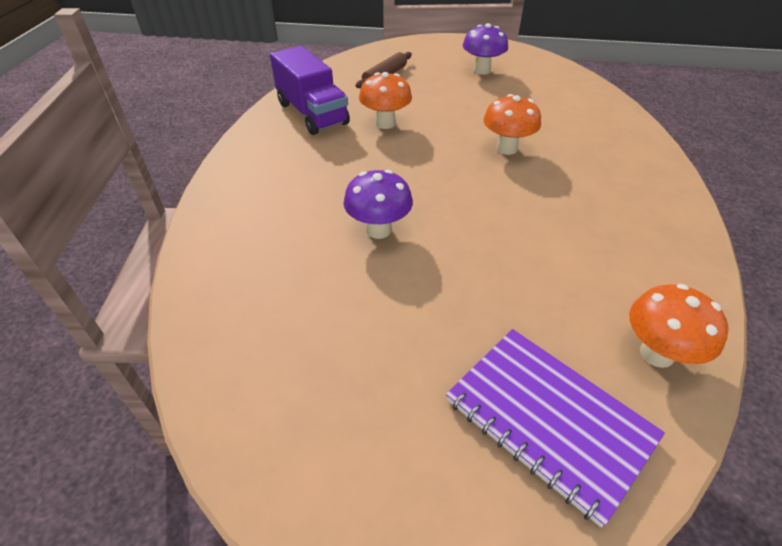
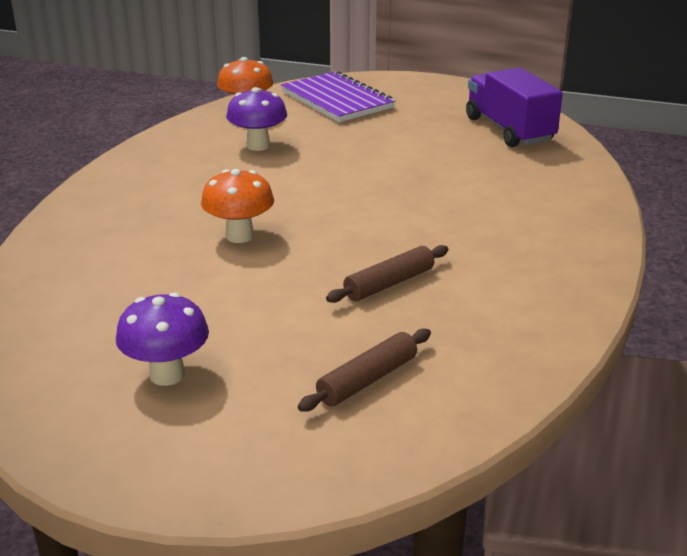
camera: 170 degrees left, 15 degrees down
(312, 113) = (504, 311): purple truck -> purple truck (509, 130)
(378, 230) = (421, 179): purple mushroom -> purple mushroom (258, 146)
(385, 123) = (389, 283): orange mushroom -> brown rolling pin

